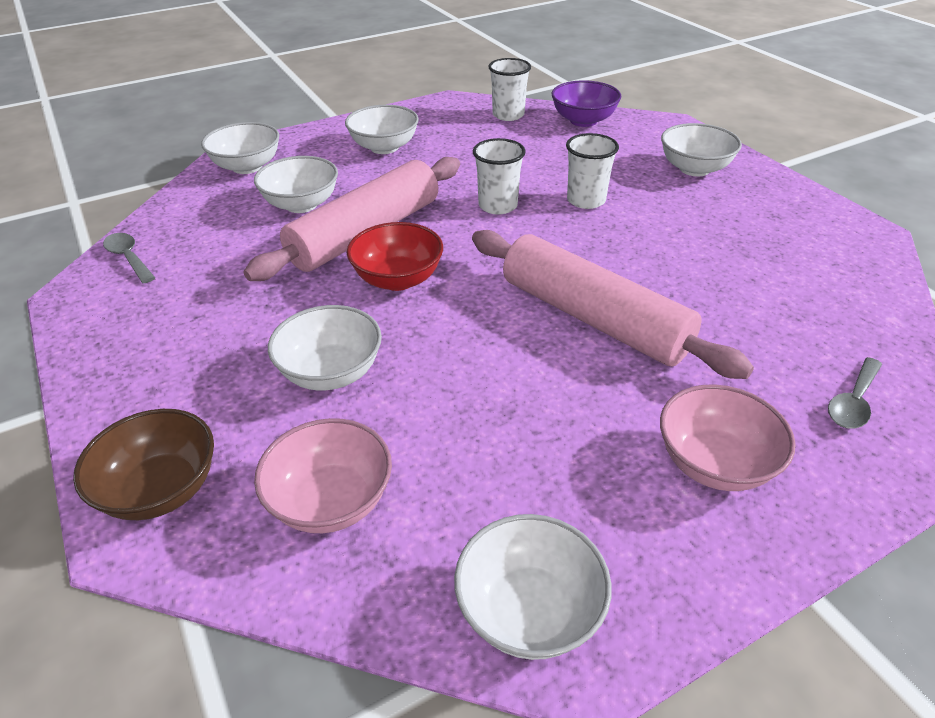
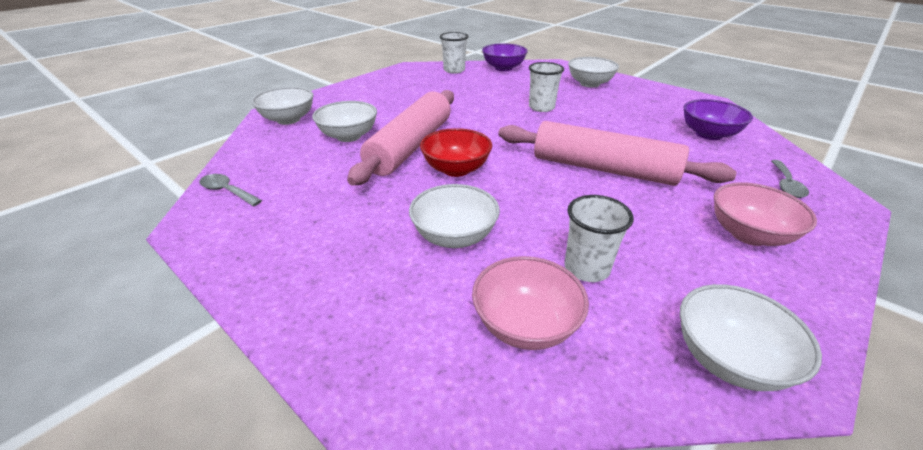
camera: 20 degrees left, 5 degrees down
(161, 489) = (376, 355): brown bowl -> none
(384, 147) = (384, 96): white bowl -> none
(498, 206) = (489, 118): white cup -> white cup (586, 268)
(808, 292) = (708, 134): none -> purple bowl

